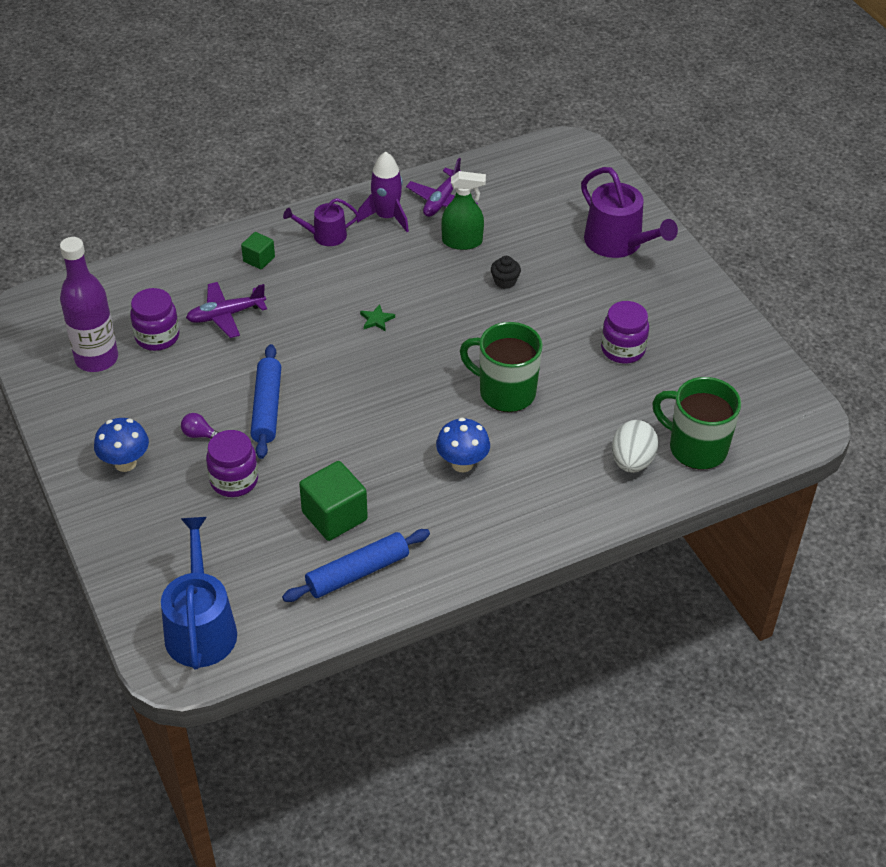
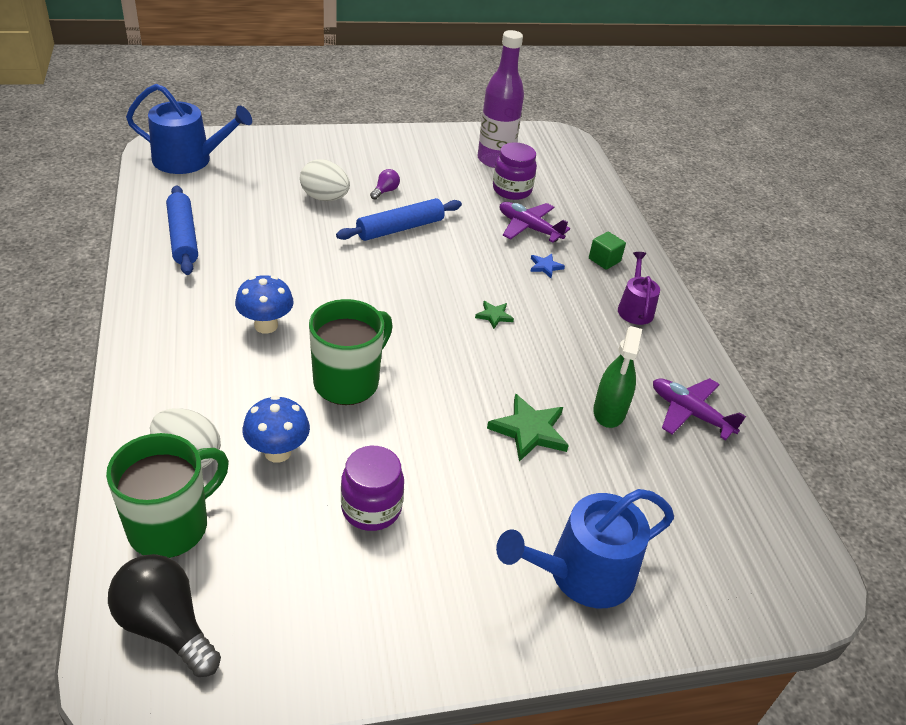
camera: 100 degrees right, 5 degrees down
(125, 463) = (372, 155): blue mushroom -> blue mushroom (278, 452)
(226, 315) = (529, 228): purple plane -> purple plane turned 45 degrees counterclockwise
(234, 480) = (325, 198): purple jar -> white egg
(267, 408) = (400, 228): blue rolling pin -> blue rolling pin turned 45 degrees counterclockwise
(287, 296) = (545, 267): none -> blue star
(334, 516) = (252, 238): green cube -> none
(387, 217) = (662, 360): purple rocket -> none
(505, 281) = (529, 430): black cupcake -> green star
(618, 243) = (581, 574): purple watering can -> blue watering can
(766, 422) = (166, 626): none -> black light bulb

